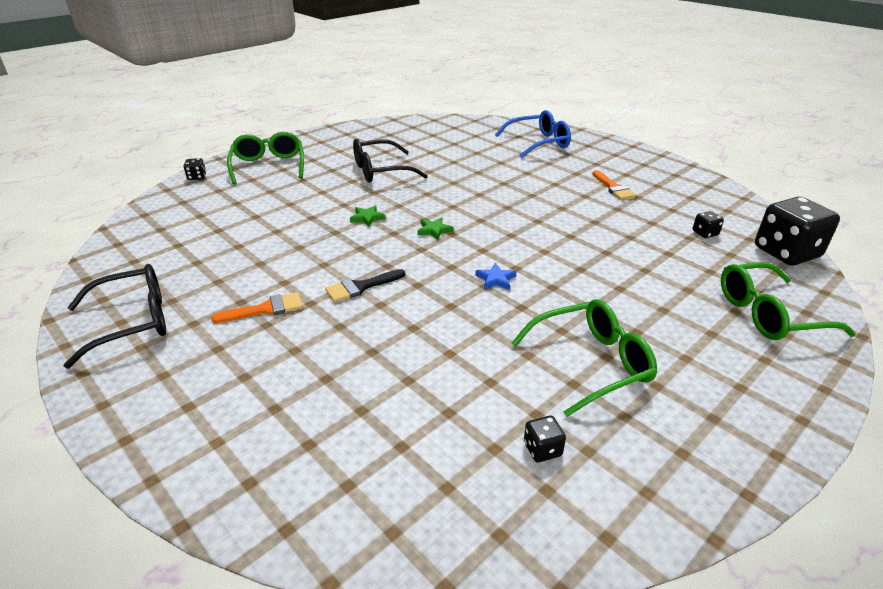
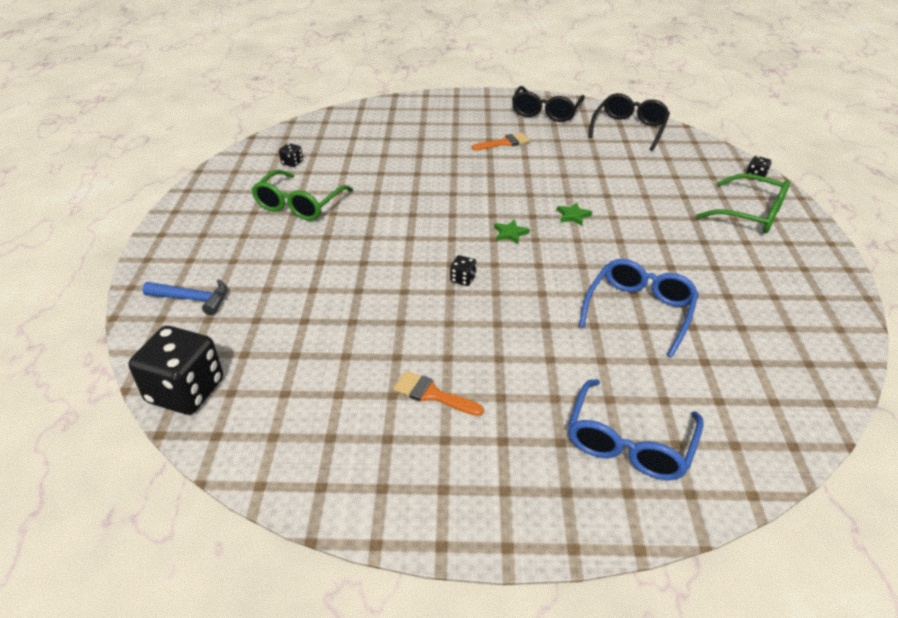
camera: 135 degrees right, 5 degrees up
(265, 309) = (504, 143): orange brush -> orange brush turned 135 degrees counterclockwise
(361, 287) = (481, 175): black brush -> none
(380, 171) = (669, 266): black glasses -> black glasses (629, 129)
(442, 166) = (639, 311): none -> blue glasses
(496, 279) = (411, 222): blue star -> none
(705, 233) = (282, 371): black dice -> black dice (463, 279)
(768, 314) = (193, 299): green glasses -> blue hammer

